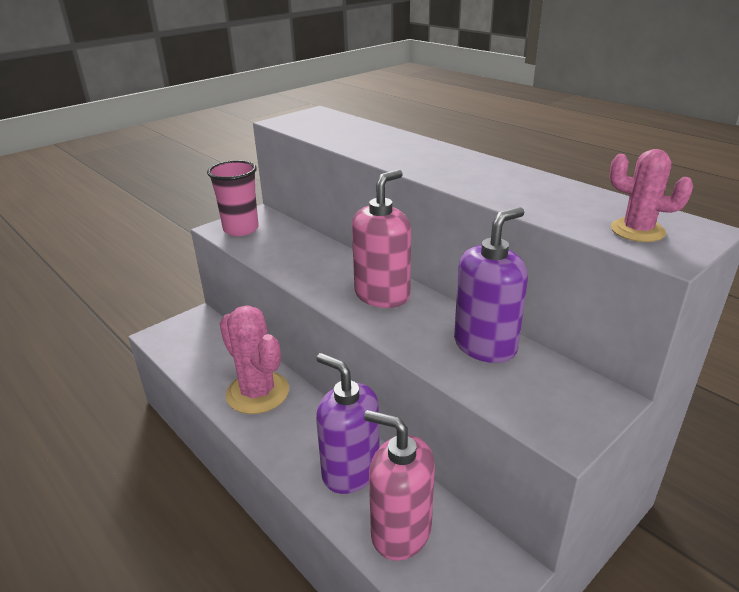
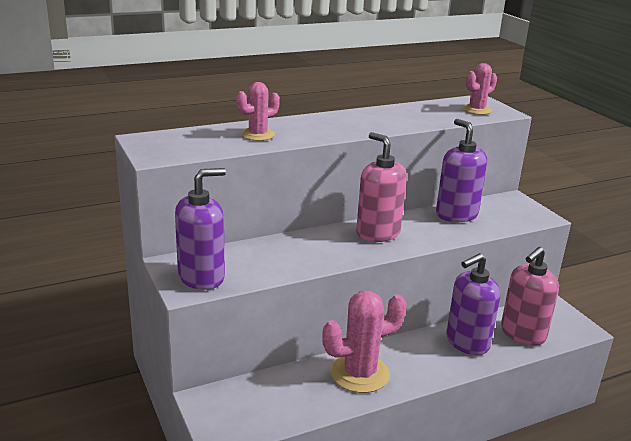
camera: 75 degrees left, 5 degrees down
(241, 229) = (202, 277): pink cup -> purple soap dispenser
(367, 139) = (258, 135): none -> pink cactus

